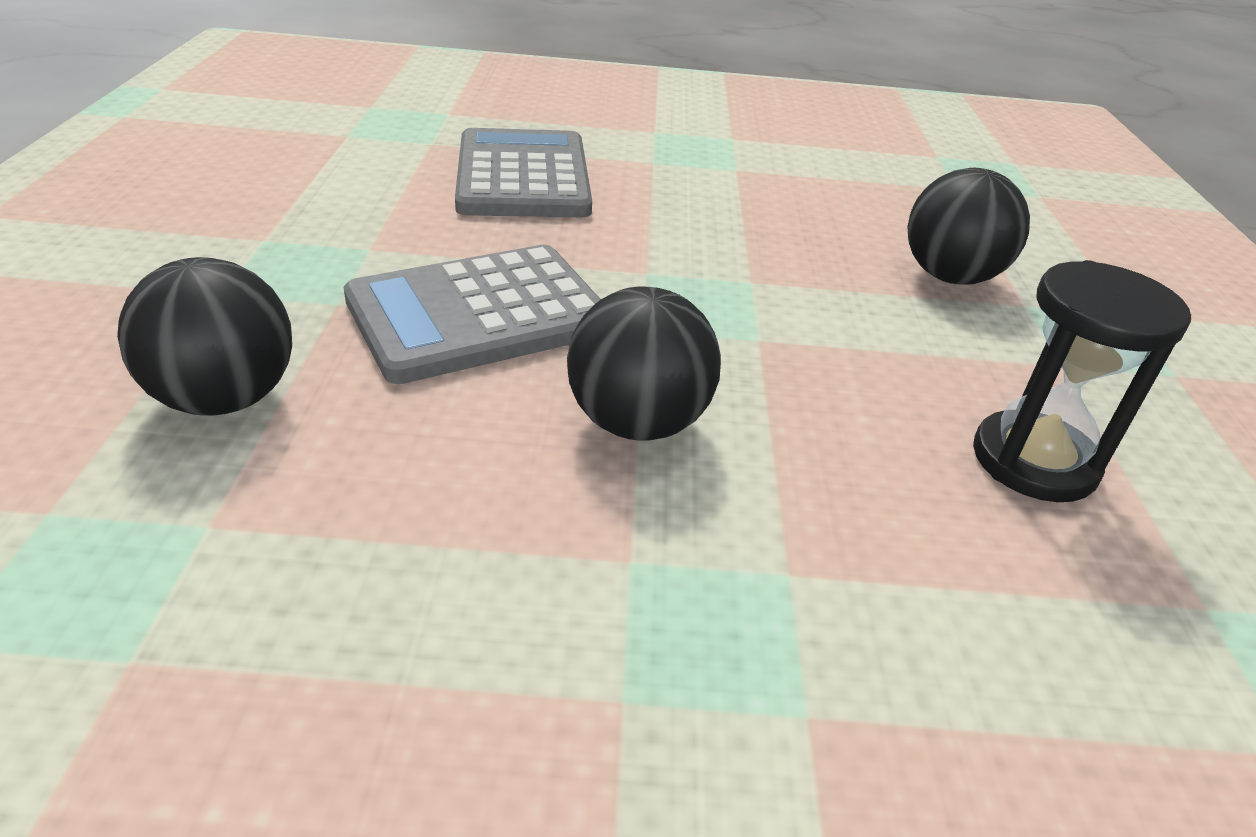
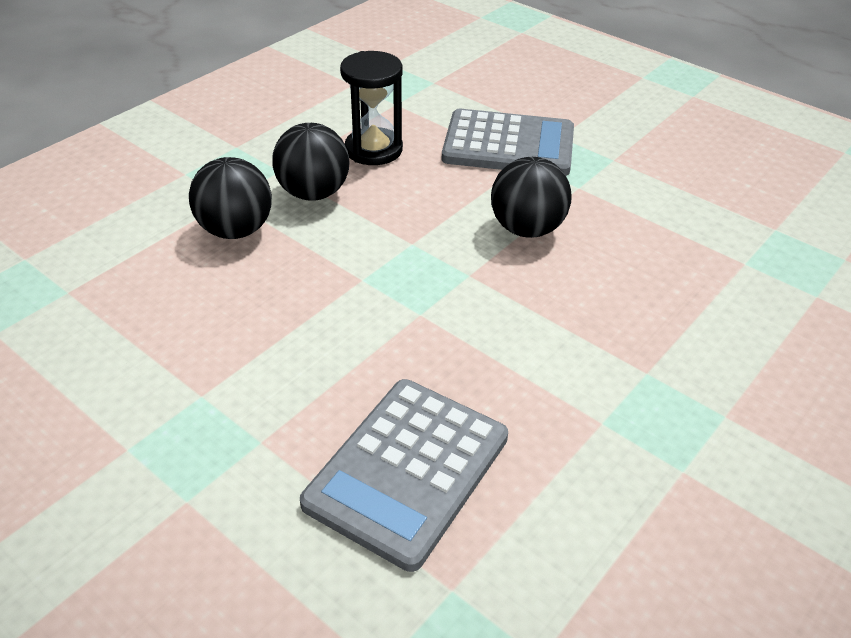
camera: 140 degrees left, 5 degrees up
(225, 399) = (731, 323): black ball -> black ball (313, 193)
(479, 314) = (560, 324): grey calculator -> grey calculator (508, 145)

